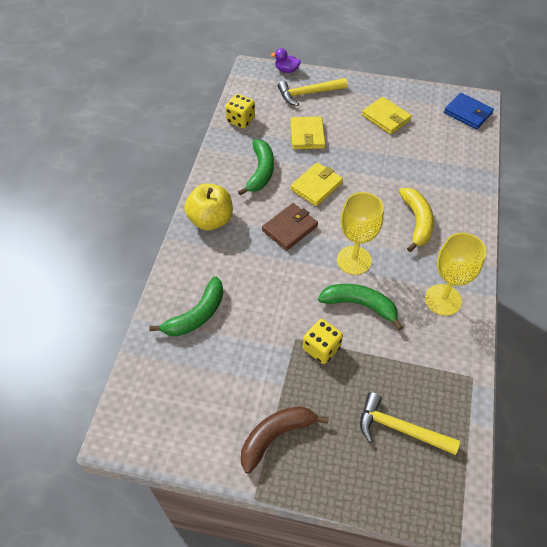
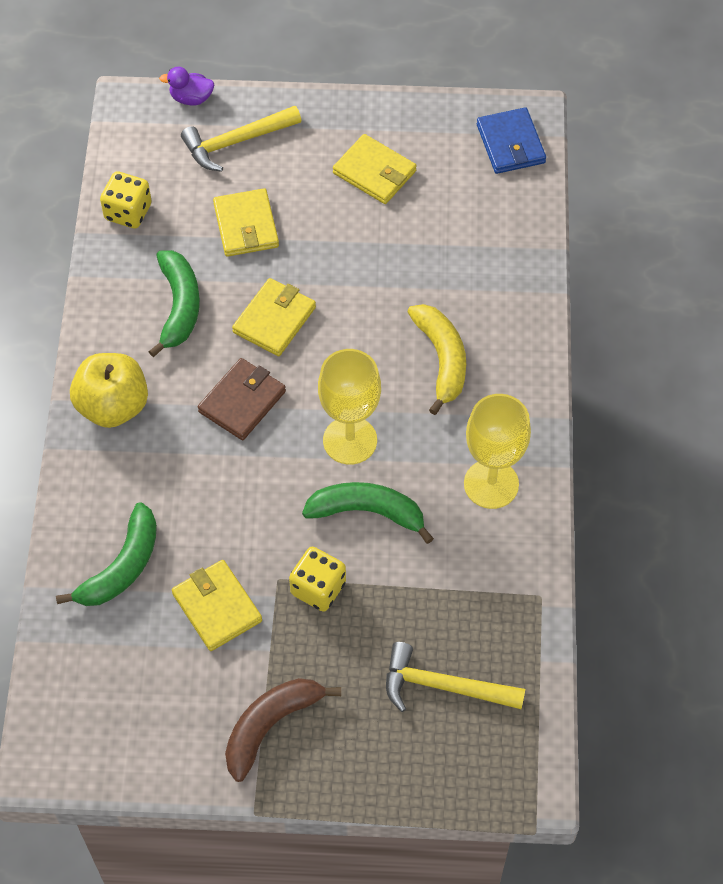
camera: 10 degrees left, 5 degrees up
(253, 350) = (217, 607): none -> yellow wallet
(467, 113) = (510, 144): blue wallet -> blue wallet turned 45 degrees clockwise

